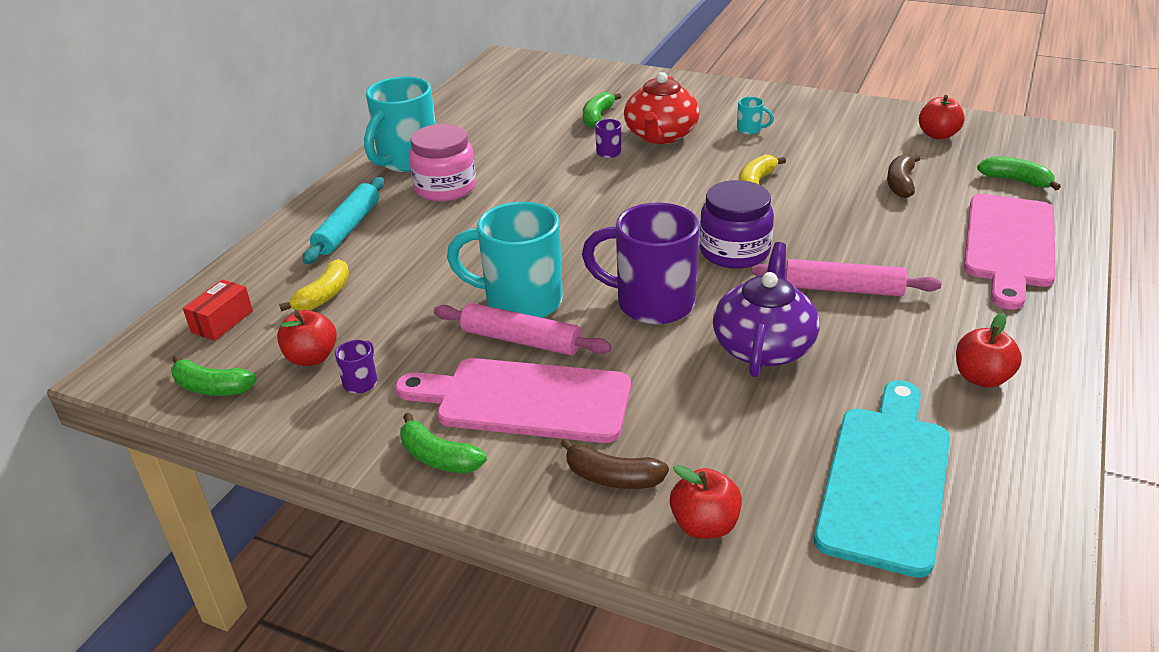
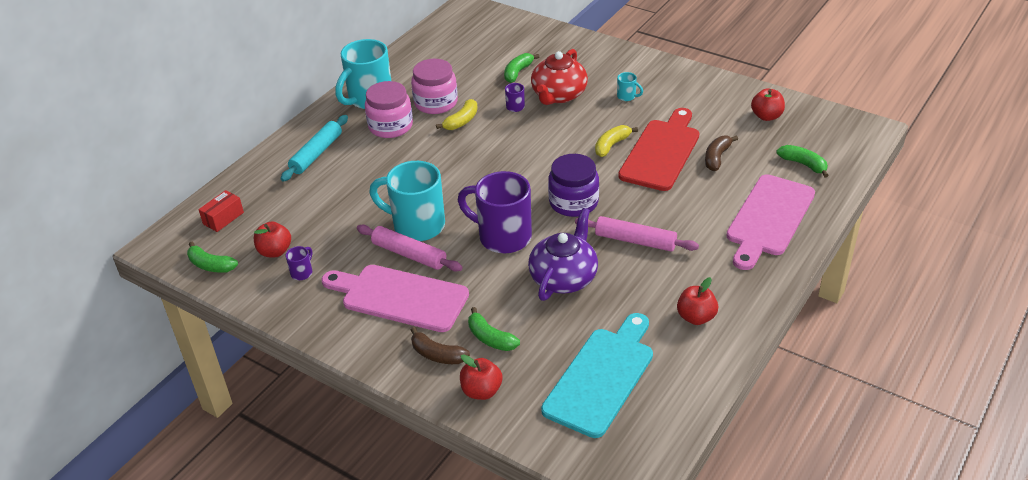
camera: 10 degrees right, 5 degrees up
(324, 296) = (291, 206): yellow banana -> yellow banana (462, 121)
(439, 457) = (338, 329): green banana -> green banana (490, 338)
(500, 157) = (436, 103): none -> pink jar
(825, 184) = (661, 152): none -> red cutting board

